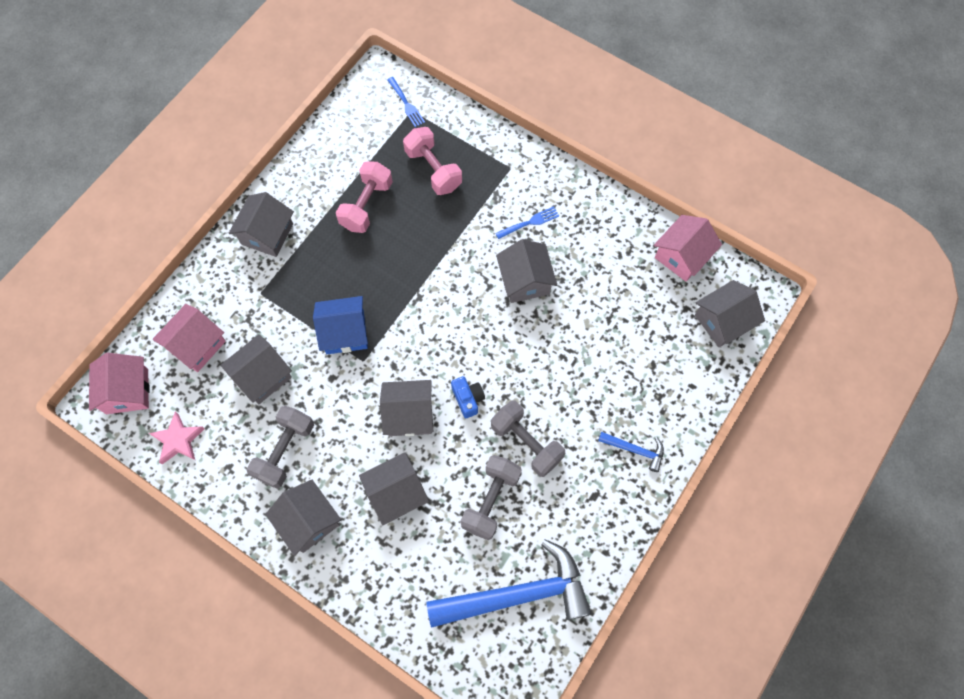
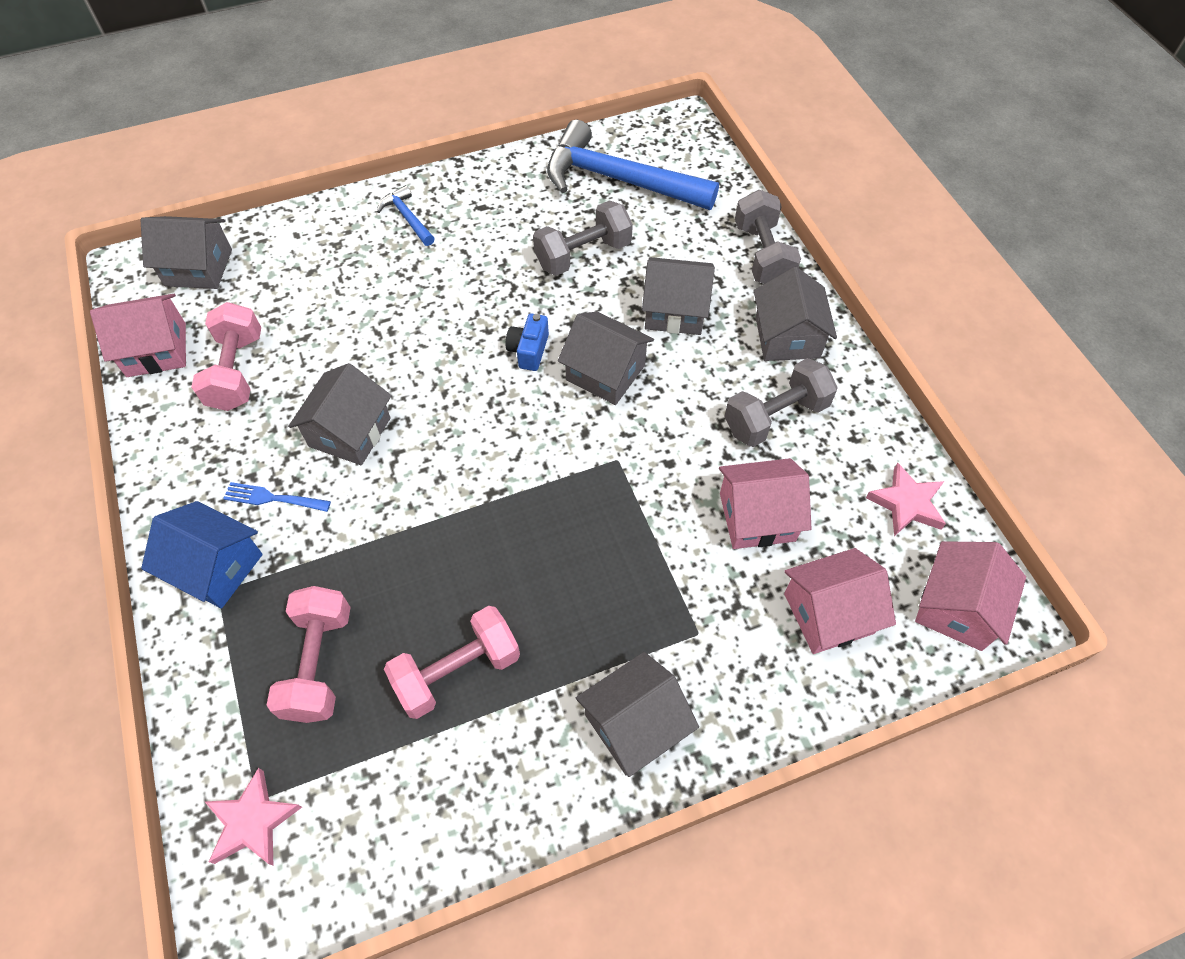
camera: 145 degrees left, 10 degrees down
(262, 376) = (757, 517): grey house -> pink house
(345, 332) = (616, 506): blue house -> blue house (216, 567)
(406, 103) = (252, 821): blue fork -> pink star
(526, 443) = (504, 279): grey dumbbell -> grey dumbbell (762, 255)
(623, 273) = (237, 372): none -> pink dumbbell

